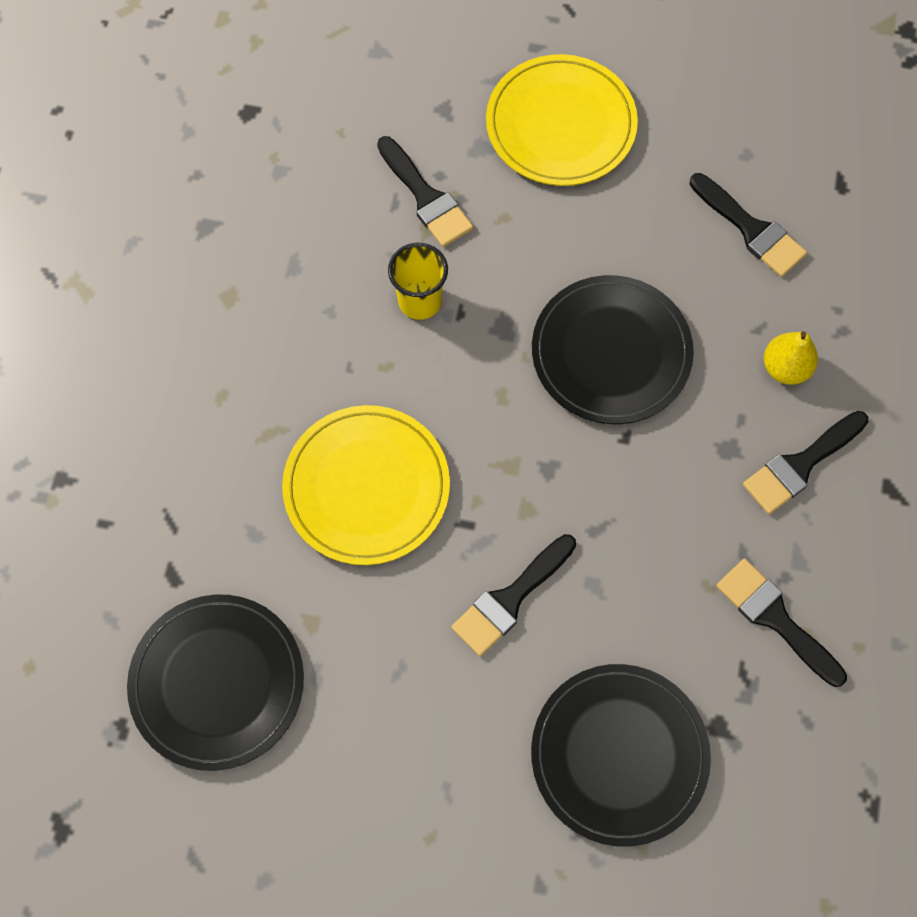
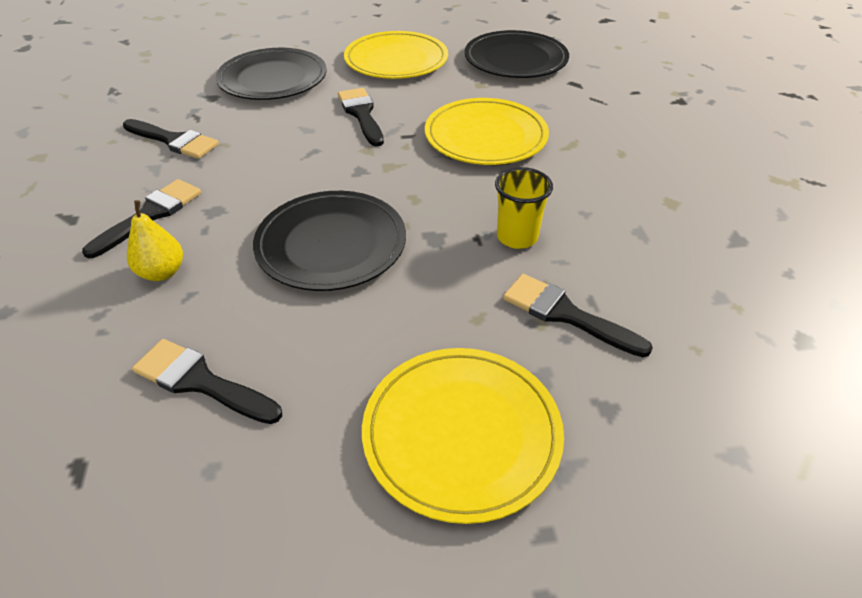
camera: 160 degrees right, 25 degrees down
(407, 751) = (396, 60): none -> yellow plate
(510, 599) = (361, 114): black brush -> black brush turned 45 degrees counterclockwise

